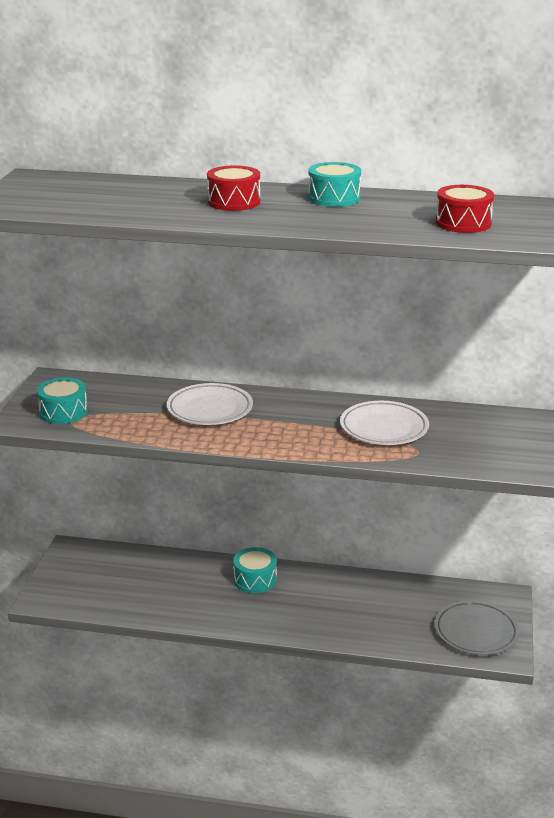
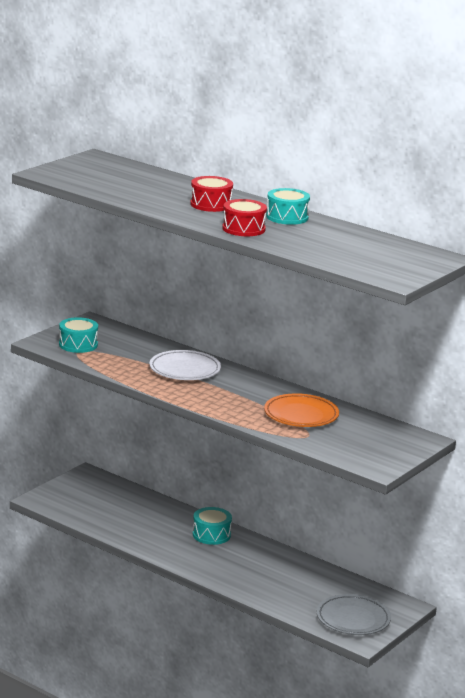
camera: 25 degrees right, 5 degrees down
(384, 428) = (301, 415): white plate -> orange plate
(463, 223) = (351, 254): red drum -> red drum (243, 229)

